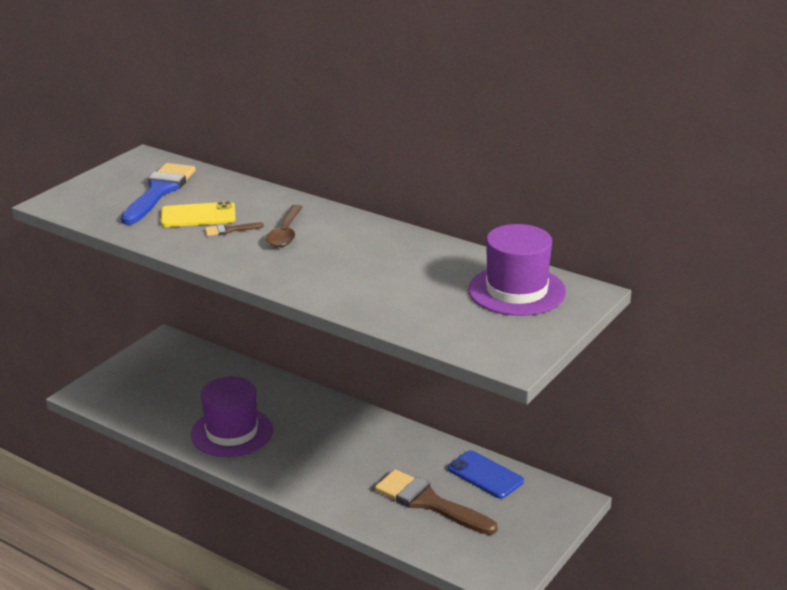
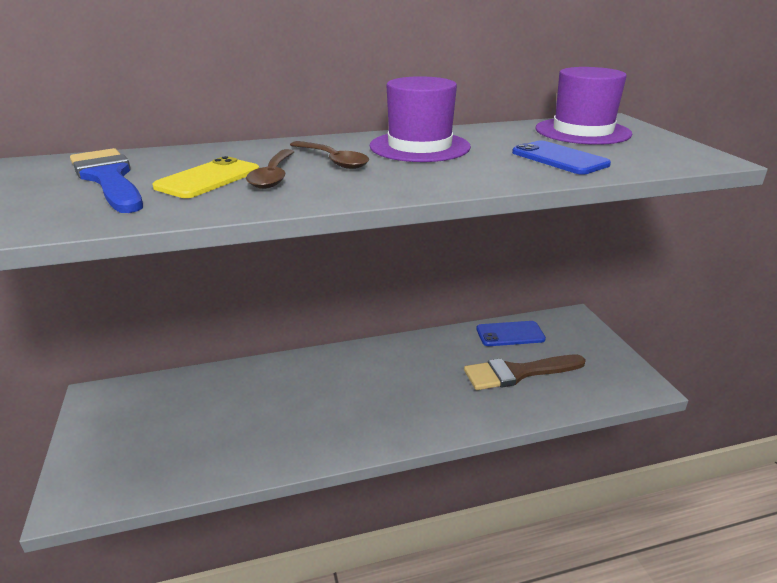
camera: 50 degrees left, 0 degrees up
(230, 230) = (273, 176): brown brush -> brown spoon
(232, 432) = (294, 427): purple hat -> purple hat (419, 147)
(414, 304) = (559, 158): none -> blue phone

